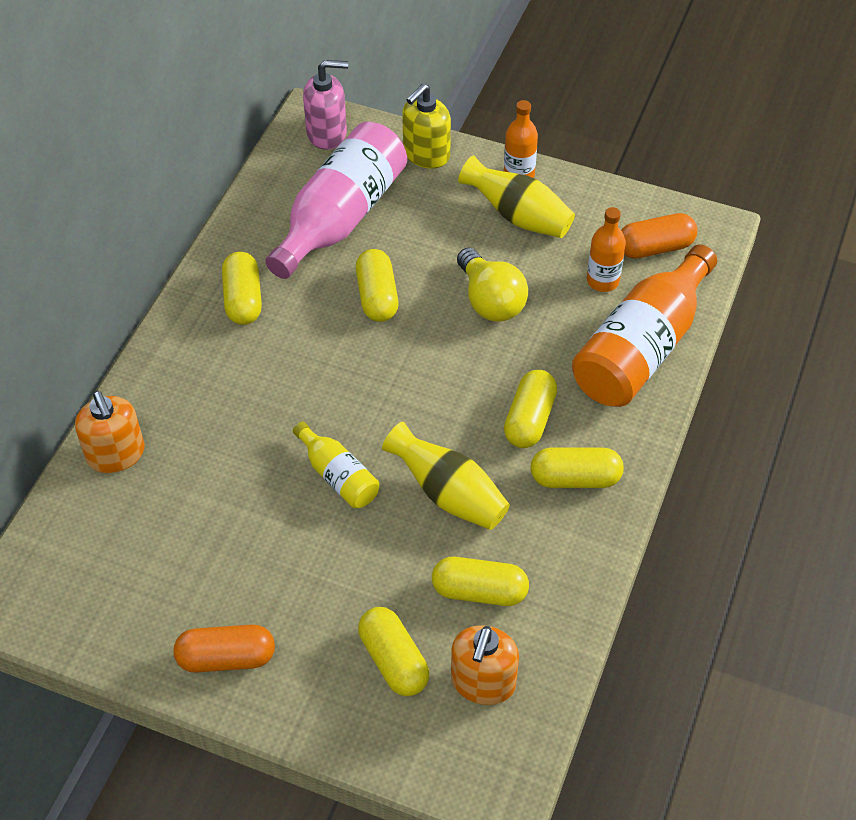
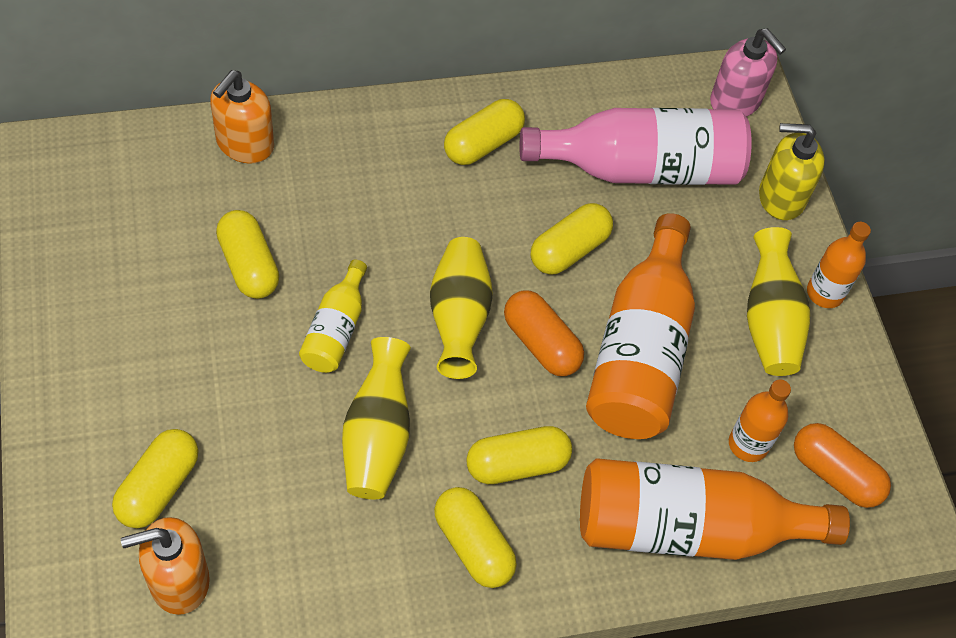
camera: 50 degrees right, 5 degrees up
(226, 658) = (84, 346): orange capsule -> orange capsule (541, 343)
(385, 393) = (458, 318): none -> yellow vase
(479, 591) = (281, 523): yellow capsule -> yellow capsule (249, 265)
(490, 301) = (640, 351): yellow light bulb -> orange bottle

